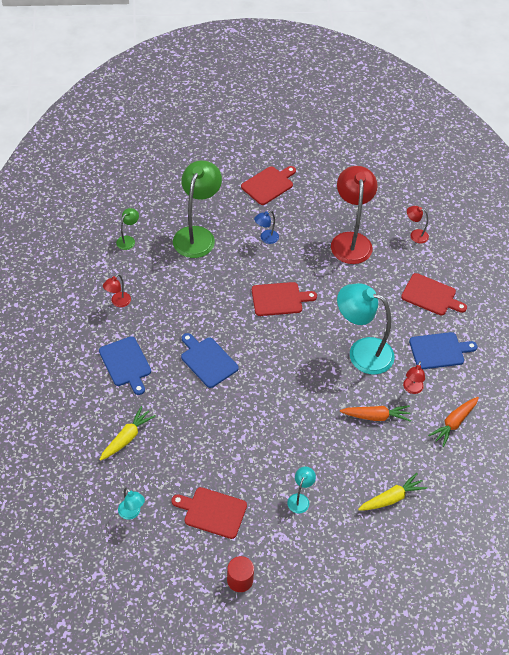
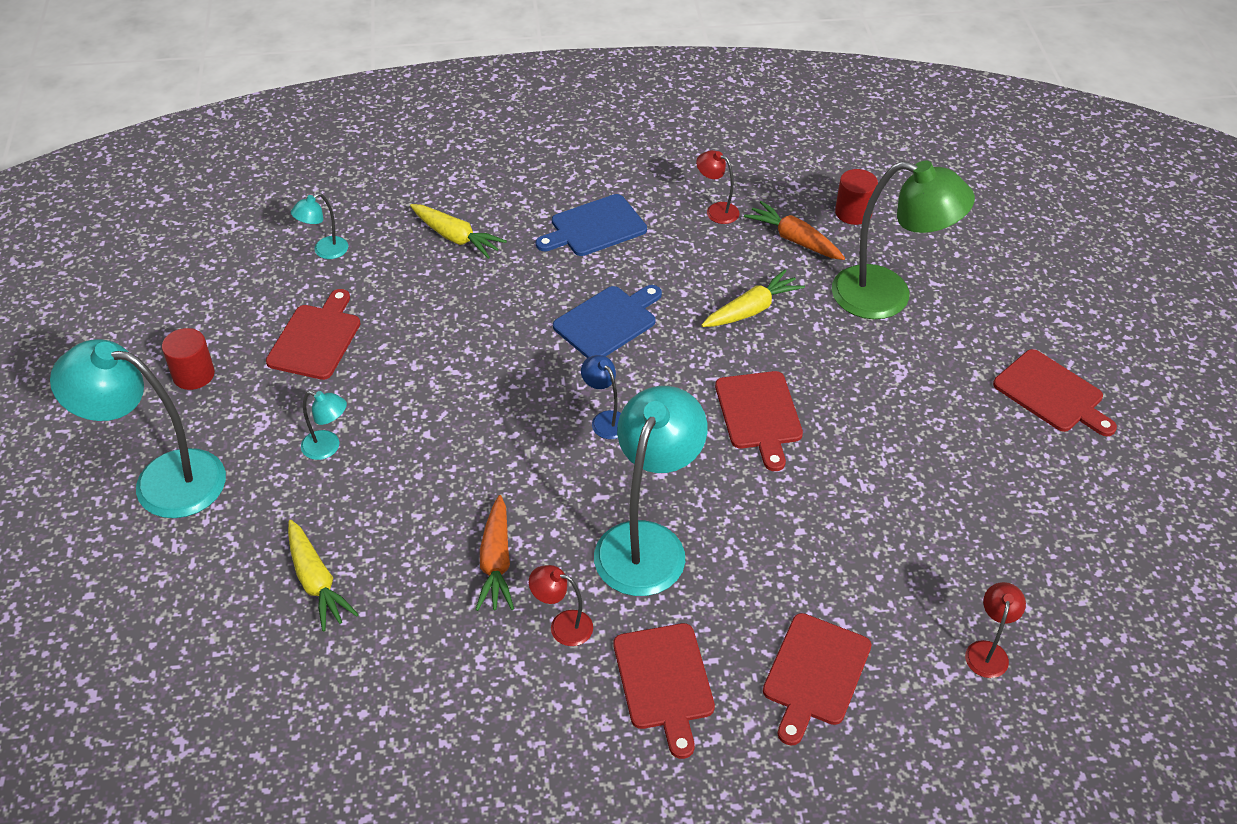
camera: 90 degrees right, 5 degrees down
(128, 240) = (853, 213): green lamp -> red cylinder
(203, 294) = (751, 309): none -> yellow carrot
(266, 238) = (906, 392): blue lamp -> blue lamp (605, 419)
(324, 586) = (162, 480): none -> turquoise lamp
(350, 240) = (938, 528): red lamp -> none
(439, 351) = (664, 681): blue cutting board -> red cutting board
(454, 423) = (480, 698): orange carrot -> orange carrot (794, 239)

